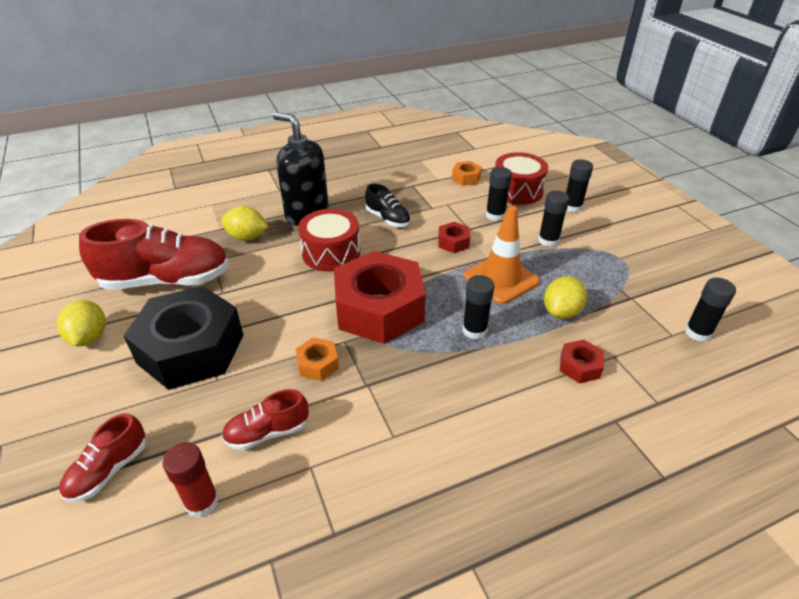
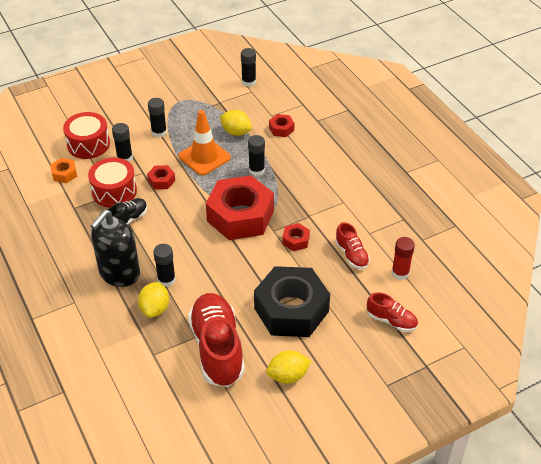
camera: 95 degrees left, 5 degrees up
(318, 364) = (295, 240): orange nut -> red nut
(331, 253) = (176, 250): red drum -> red drum (114, 191)
(572, 207) = (115, 117): black glue stick -> black glue stick (166, 280)

